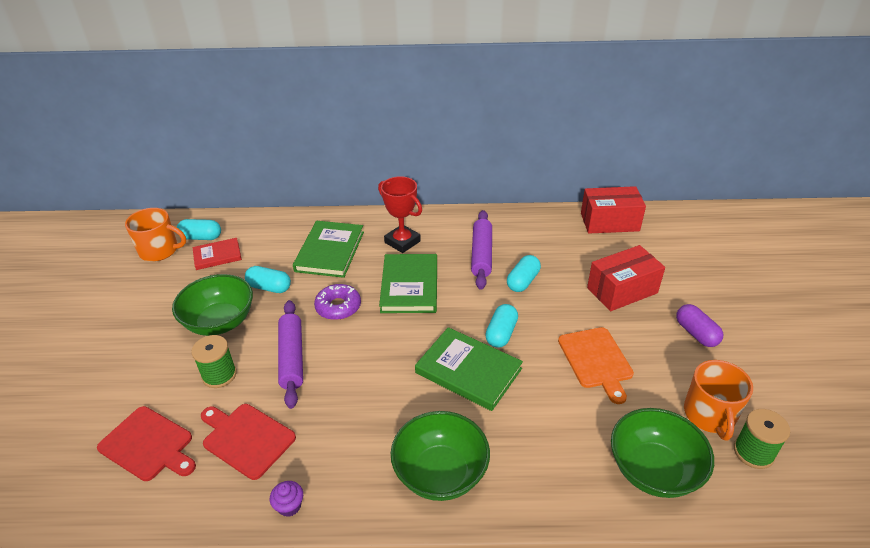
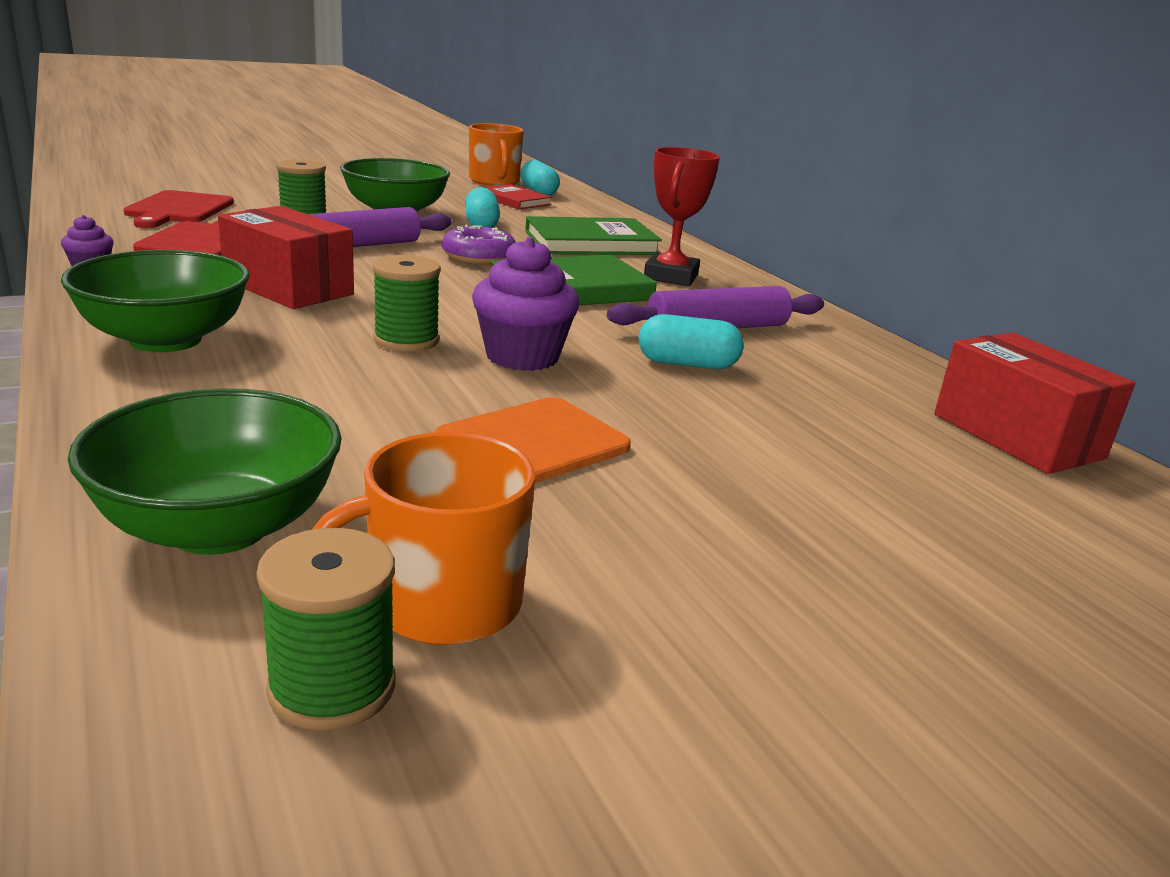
camera: 60 degrees right, 15 degrees down
(468, 371) = (406, 340): green book -> green spool
(501, 333) = (522, 357): turquoise capsule -> purple cupcake
(622, 290) = (789, 463): red box -> red box (288, 287)
(696, 333) = (745, 572): purple capsule -> none

